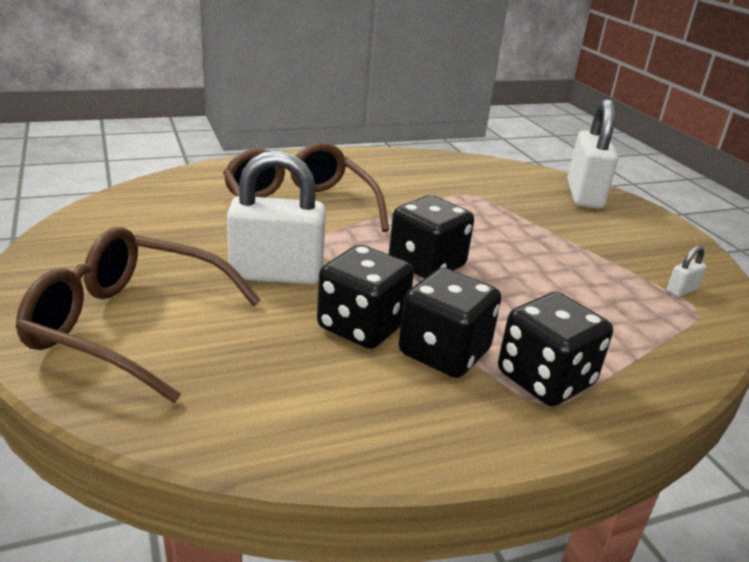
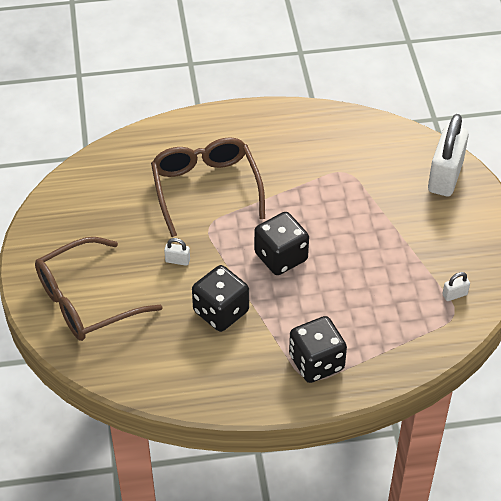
camera: 15 degrees right, 20 degrees up
(129, 326) = (86, 301): brown glasses -> brown glasses turned 60 degrees counterclockwise
(276, 274) = (177, 260): white padlock -> white padlock, size x0.41
(444, 352) = (264, 337): black dice -> none

